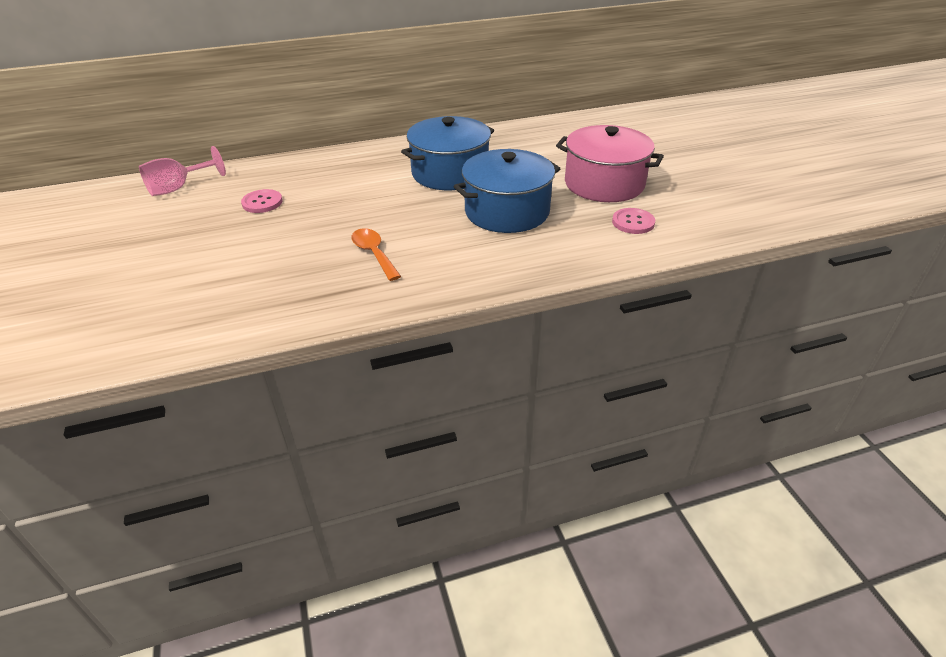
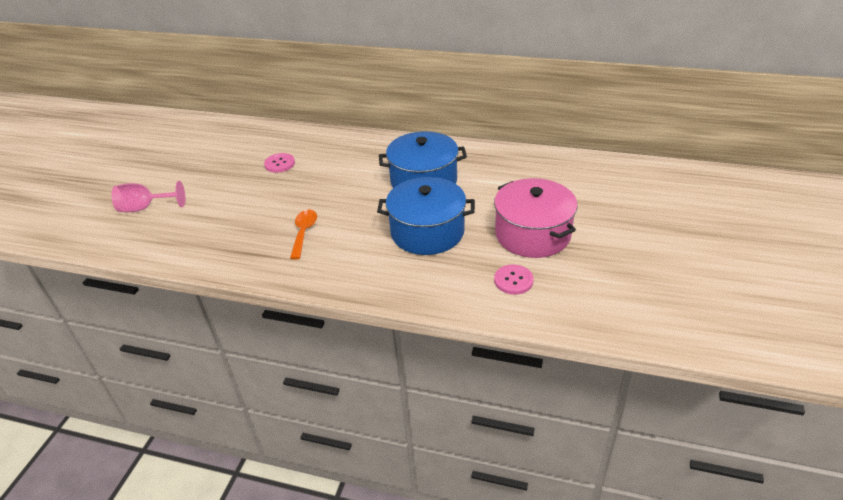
camera: 35 degrees right, 0 degrees up
(178, 188) = (245, 135): pink goblet -> pink goblet (145, 208)

